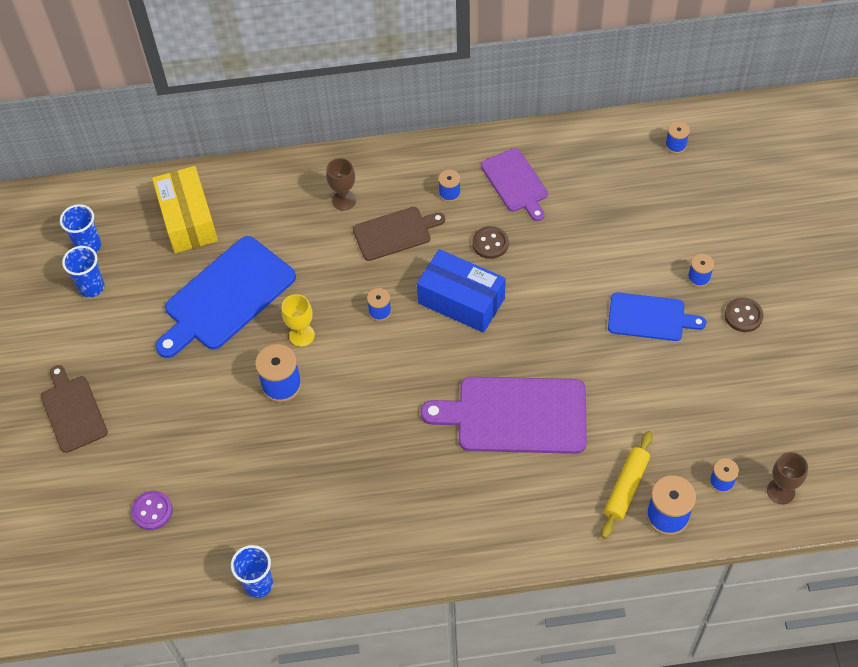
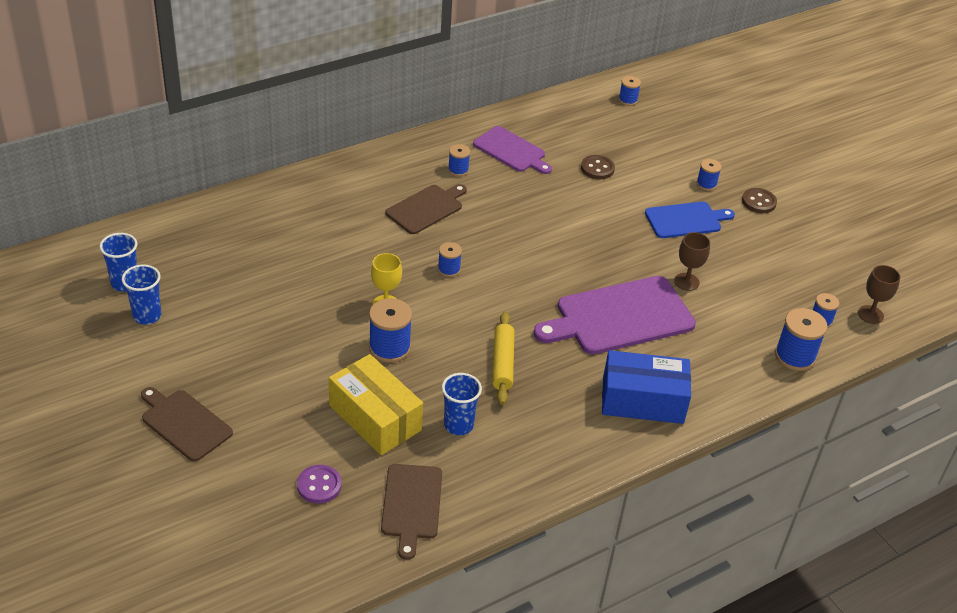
camera: 30 degrees left, 15 degrees down
(188, 220) = (218, 240): yellow box -> yellow box (375, 418)
(219, 557) = (412, 505): none -> brown cutting board
(227, 297) = (293, 291): blue cutting board -> none
(258, 584) = (464, 515): blue cup -> blue cup (458, 425)
(344, 200) = (364, 194): brown goblet -> brown goblet (686, 282)
(461, 300) = (518, 244): blue box -> blue box (642, 400)
(490, 243) = (517, 198): brown button -> brown button (597, 168)
(626, 488) = (748, 345): yellow rolling pin -> yellow rolling pin (503, 363)

